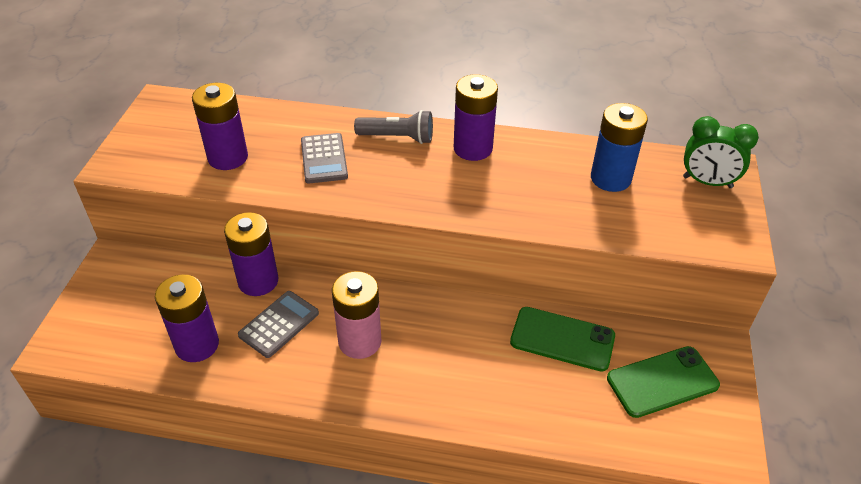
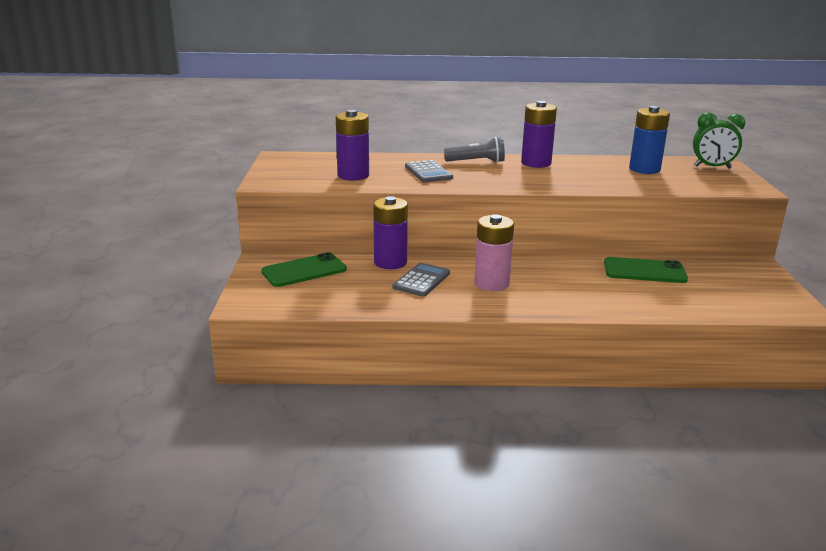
camera: 10 degrees left, 20 degrees down
(197, 345) = (361, 295): purple battery -> none
(662, 382) = (731, 284): green phone -> green phone (304, 271)

